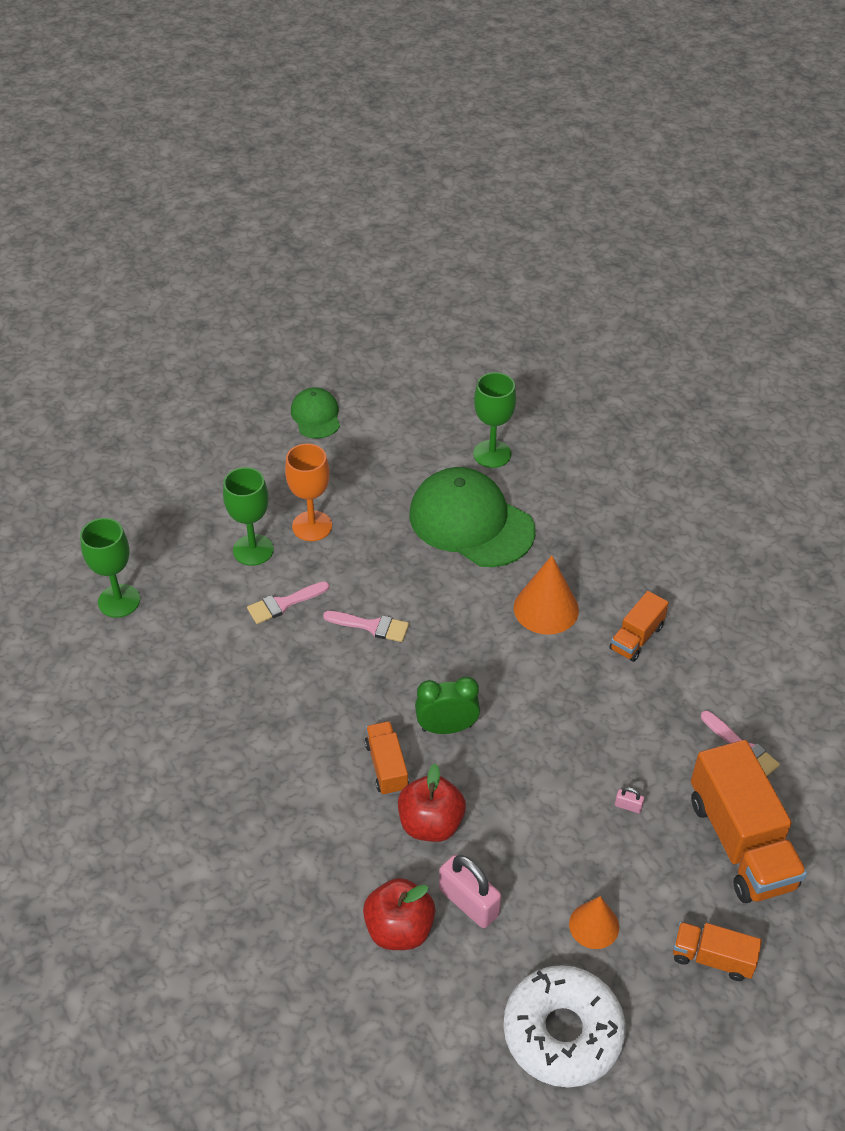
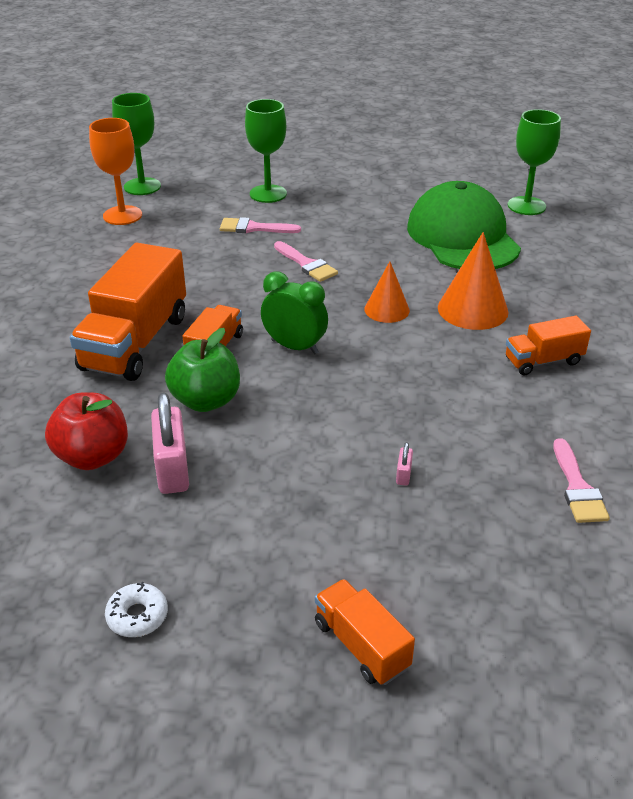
camera: 35 degrees right, 10 degrees down
(312, 526) = (328, 196): orange goblet -> orange goblet (122, 215)
(316, 416) = (401, 145): green cap -> none
(431, 824) = (206, 401): red apple -> green apple
(562, 1032) = (137, 616): white donut -> white donut, size x0.41
(594, 925) = (266, 548): orange cone -> orange cone (387, 309)
(628, 806) = (403, 475): pink padlock -> pink padlock turned 45 degrees clockwise
(741, 842) = (498, 563): orange truck -> orange truck (135, 342)

